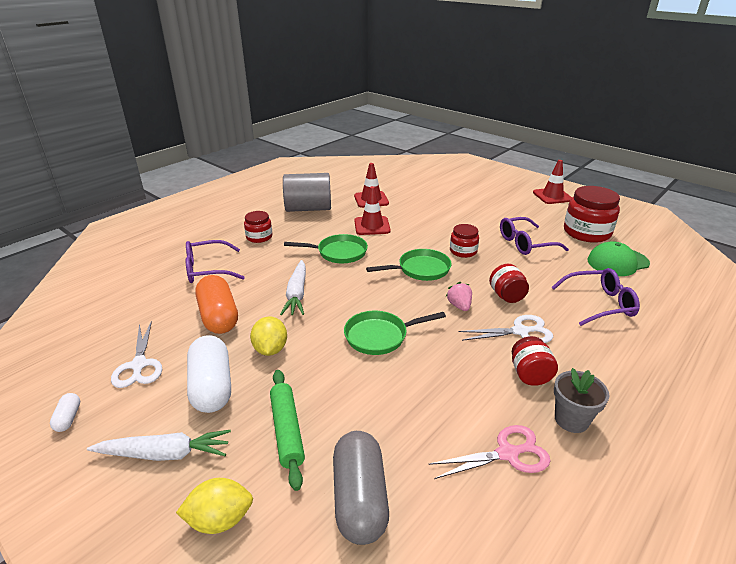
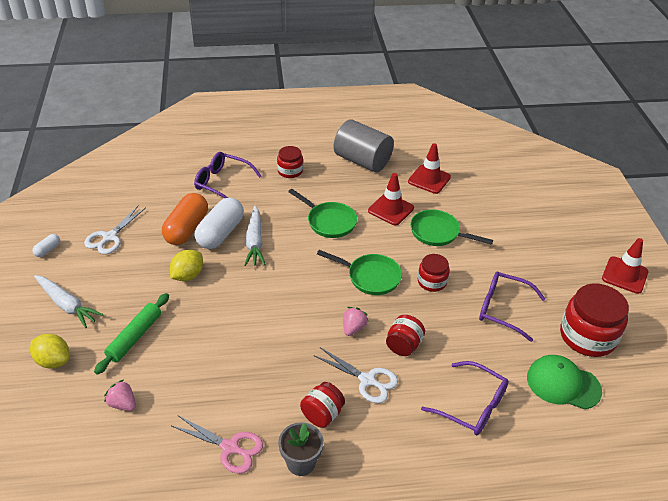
camera: 40 degrees right, 10 degrees up
(212, 386) = (129, 279): white capsule -> white capsule (220, 233)
(297, 293) = (254, 241): white carrot -> white carrot turned 45 degrees counterclockwise
(359, 498) = (123, 404): grey capsule -> pink strawberry
(380, 336) = (264, 313): green pan -> green pan (438, 233)

